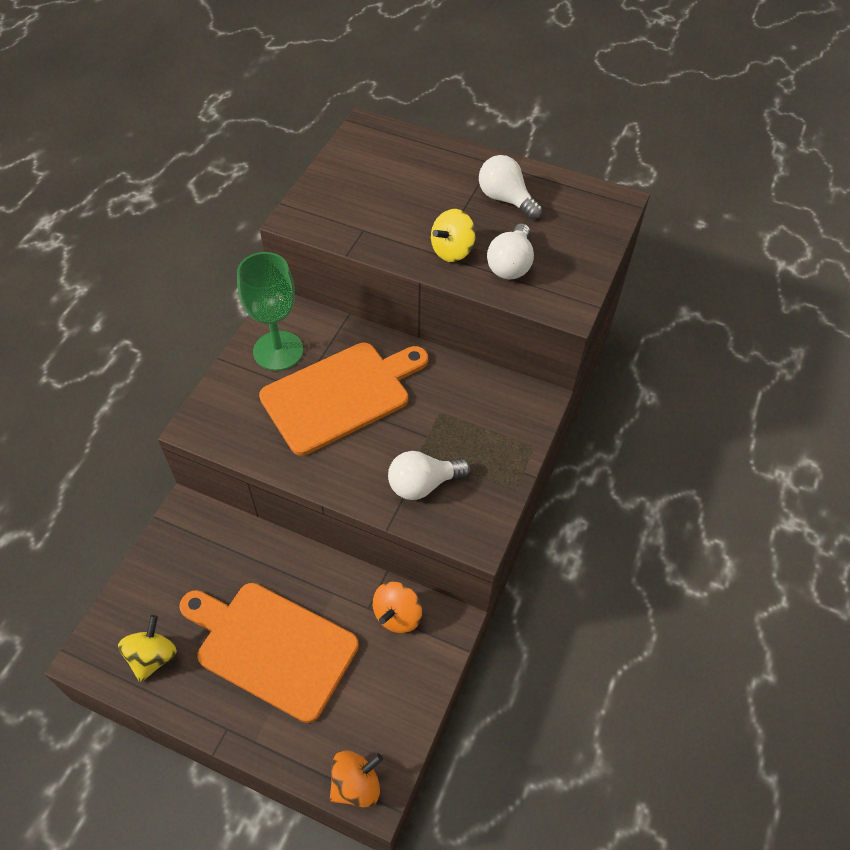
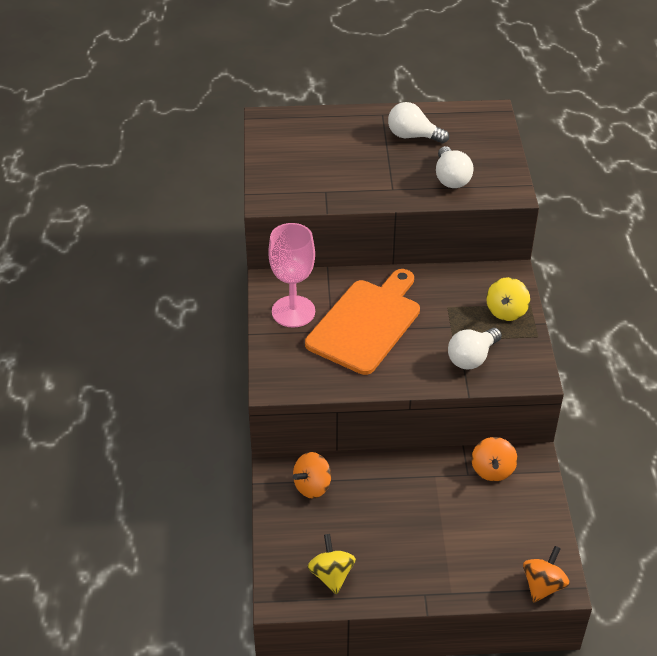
camera: 25 degrees left, 10 degrees down
(205, 546) = (312, 486): none -> orange spinning top
(271, 647) = (416, 529): orange cutting board -> none
(278, 351) = (293, 311): green goblet -> pink goblet
(452, 251) = (402, 183): yellow spinning top -> yellow spinning top (506, 311)

